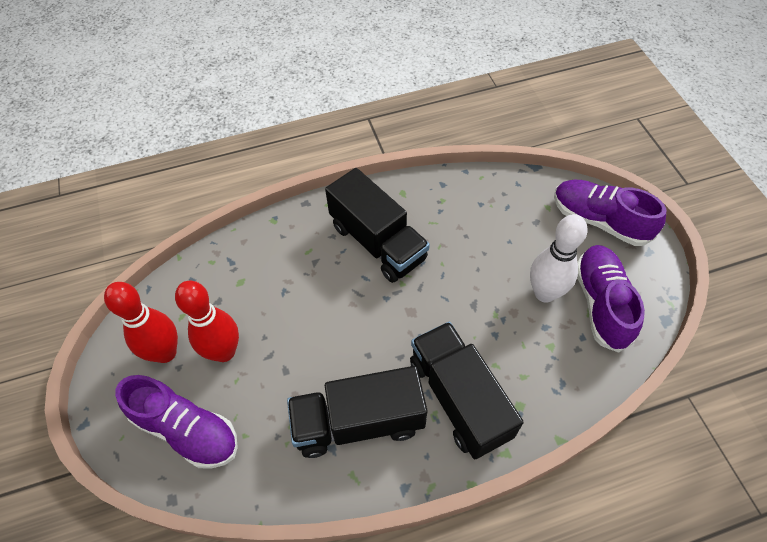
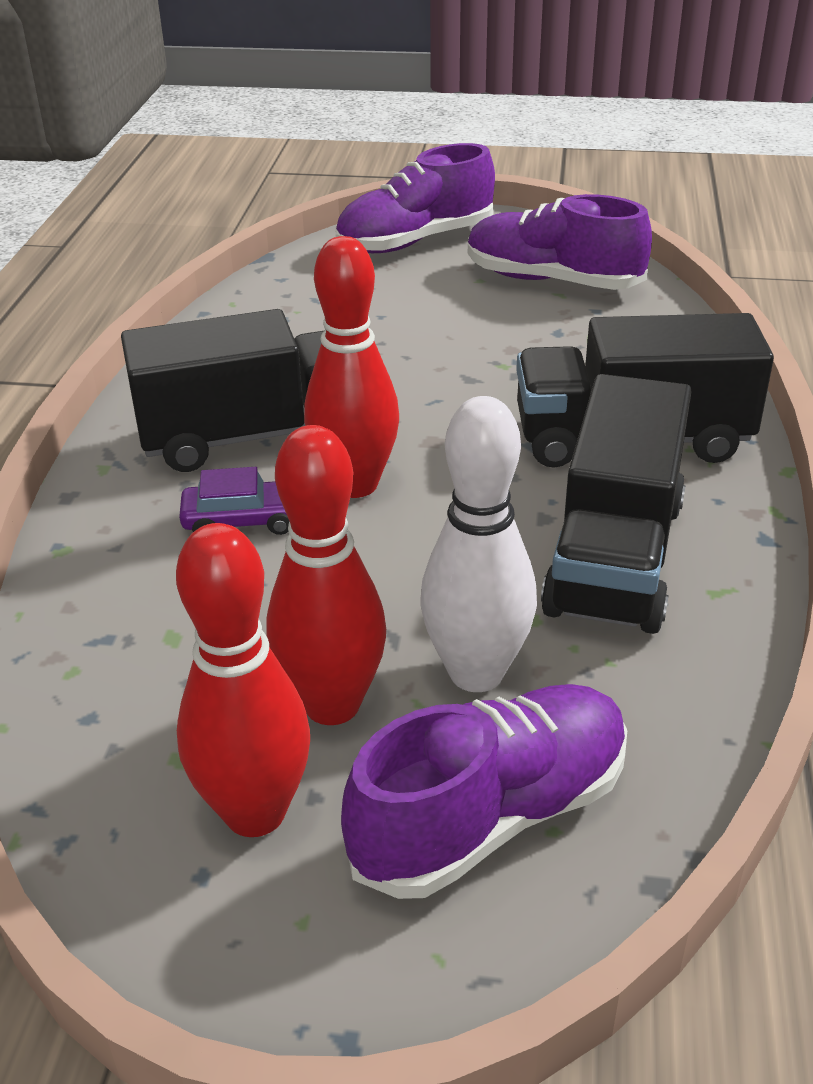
camera: 65 degrees left, 20 degrees down
(317, 269) = (244, 520): none -> purple car
(361, 296) = (355, 484): none -> red bowling pin
(544, 293) = (499, 315): white bowling pin -> white bowling pin (476, 673)

